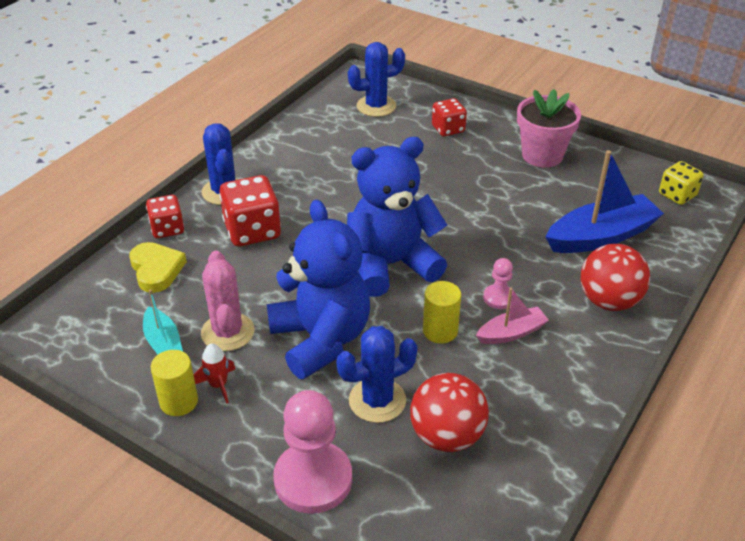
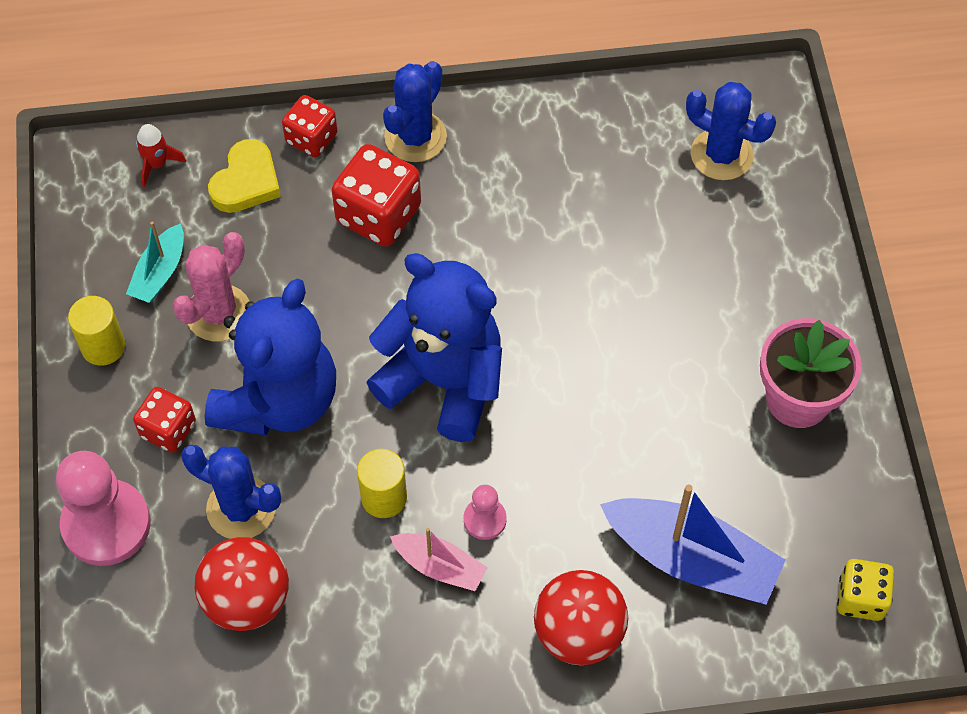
camera: 50 degrees right, 20 degrees up
(218, 385) = (148, 361): red rocket -> red rocket (157, 164)
(448, 129) = (751, 263): red dice -> red dice (168, 429)

